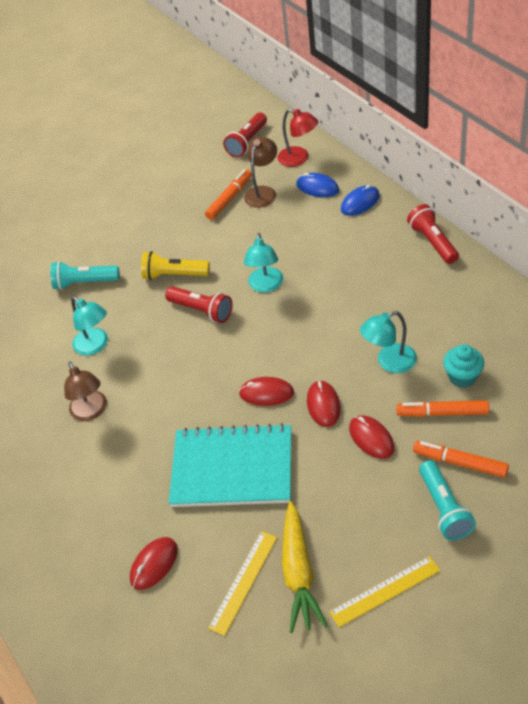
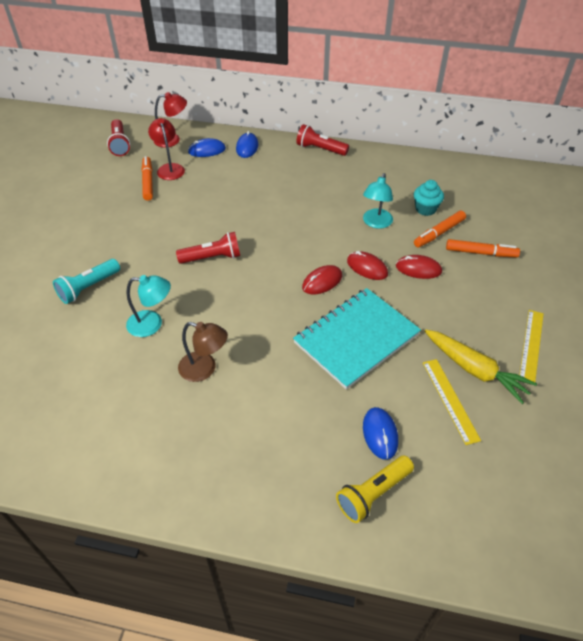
camera: 50 degrees left, 0 degrees up
(154, 564) = (380, 434): red mouse -> blue mouse
(174, 275) = (162, 246): yellow flashlight -> yellow flashlight (373, 494)
(263, 192) = (169, 168): brown lamp -> red lamp
(266, 286) = (241, 220): turquoise lamp -> none
(444, 508) = (503, 281): turquoise flashlight -> none
(460, 463) = (481, 253): orange marker -> orange marker turned 150 degrees counterclockwise

